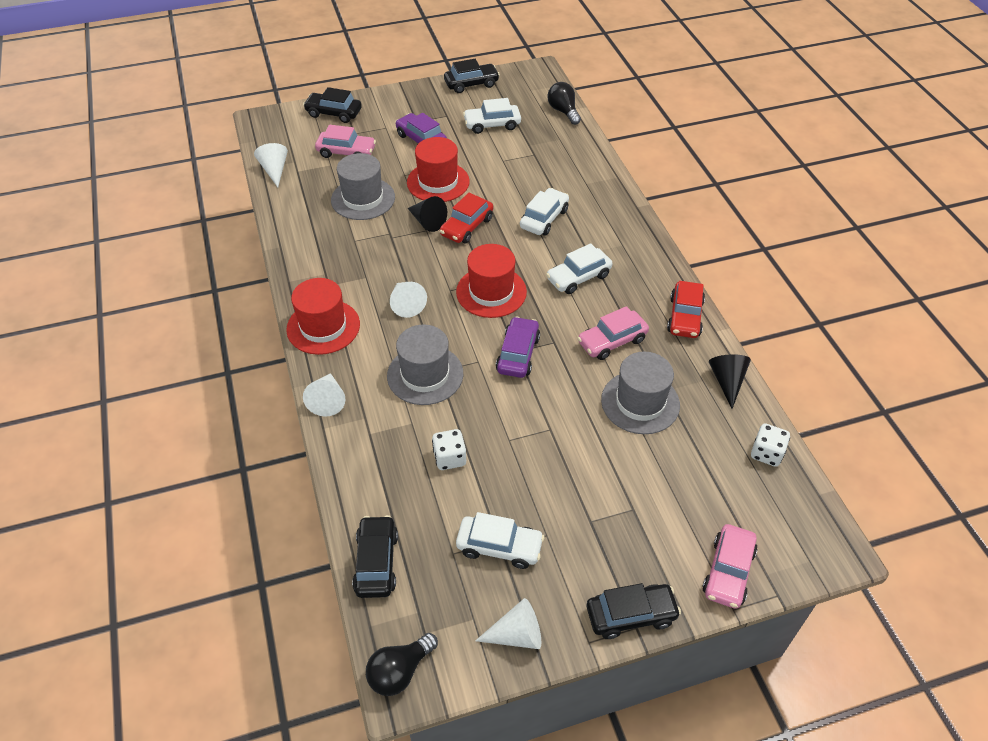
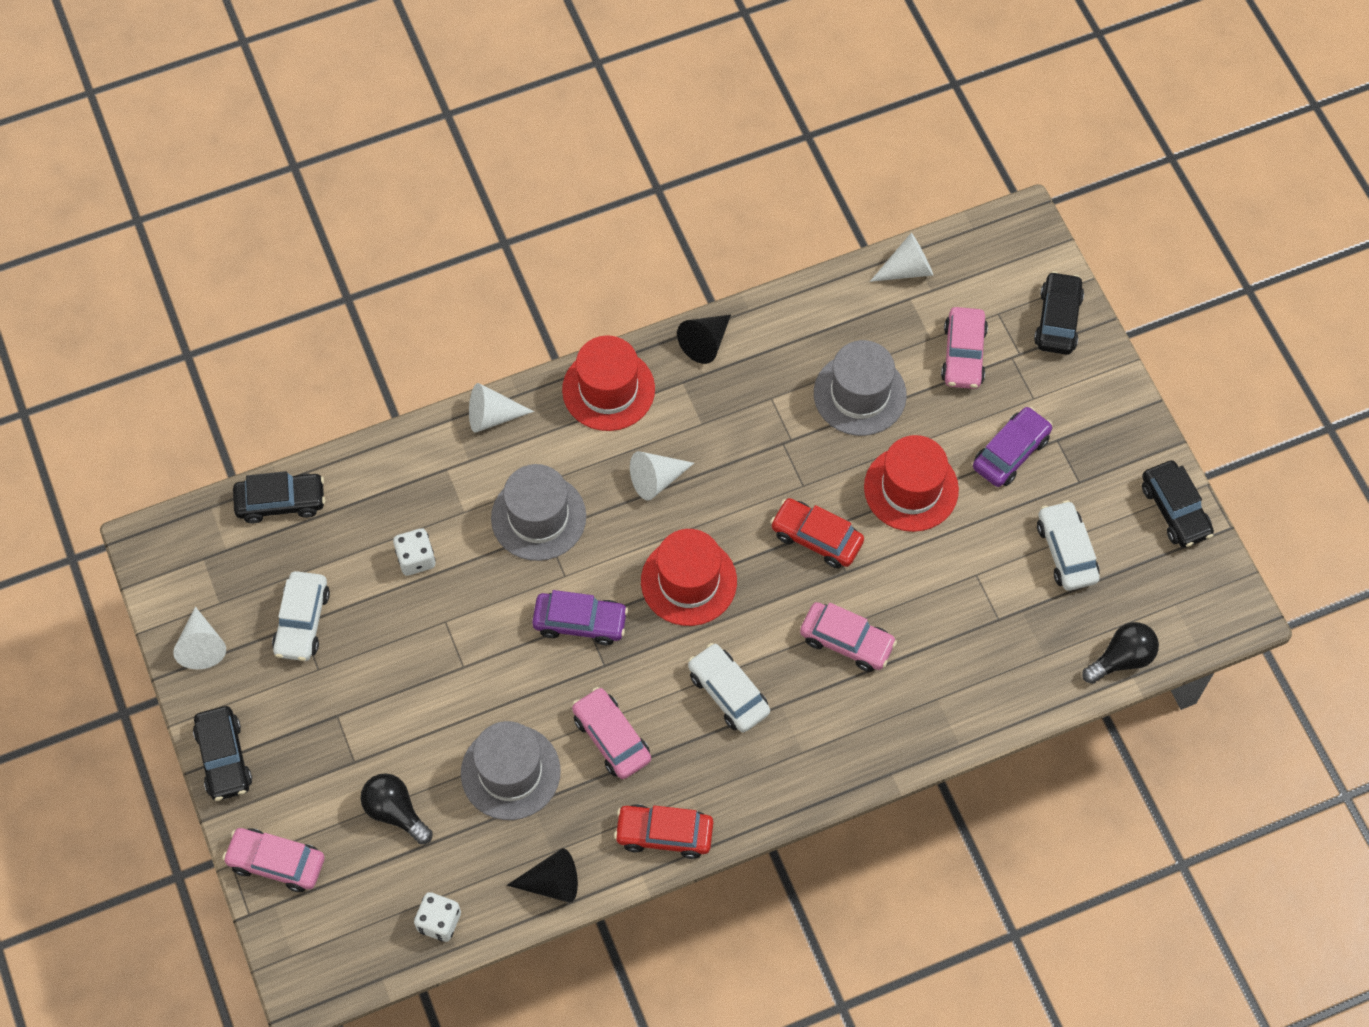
camera: 85 degrees right, 15 degrees up
(400, 671) = (164, 541): black light bulb -> black light bulb (395, 812)
(427, 221) = (821, 485): black cone -> black cone (705, 342)
(544, 219) = (846, 641): white car -> pink car

